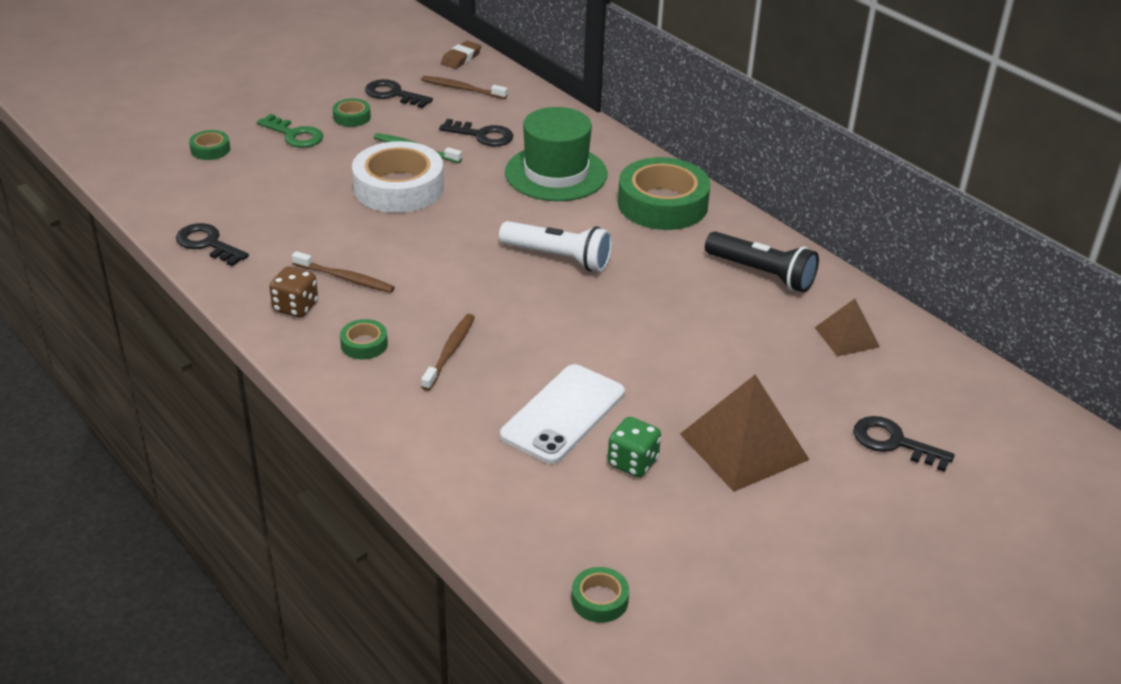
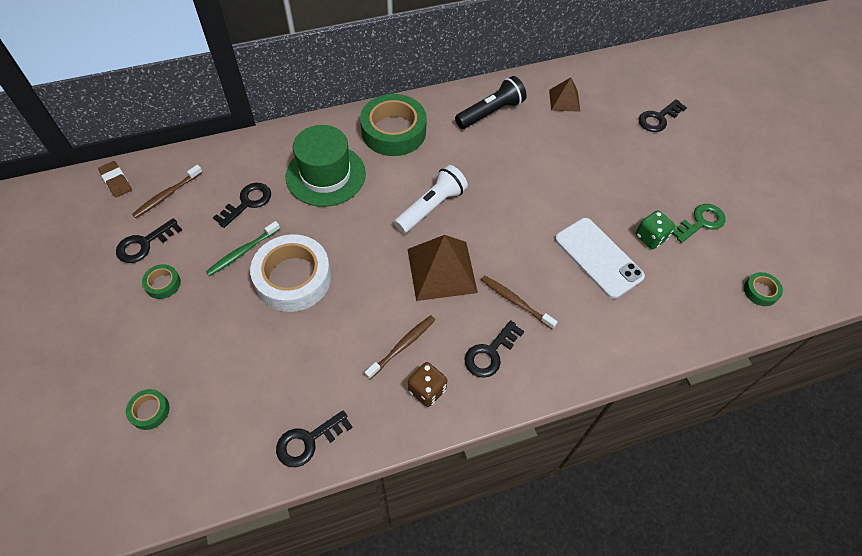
camera: 70 degrees left, 20 degrees up
(294, 135) = (166, 335): green key -> green key (701, 222)
(364, 344) = (490, 353): green tape -> black key
(743, 446) = (647, 181): brown pyramid -> brown pyramid (441, 270)

